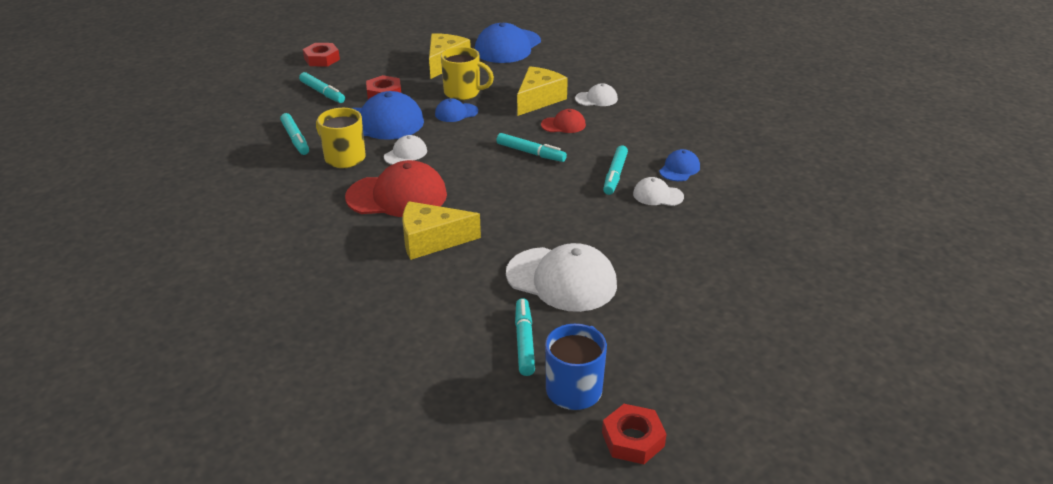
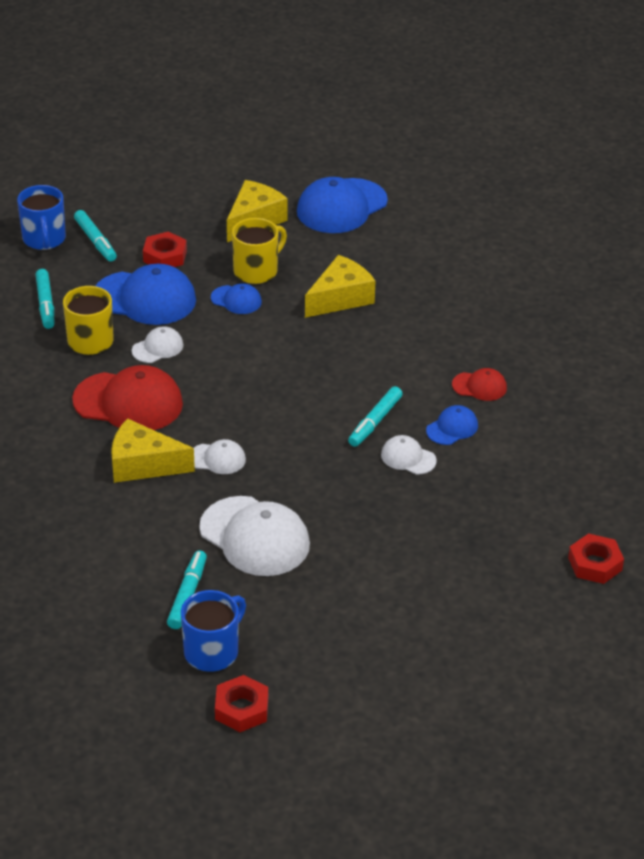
camera: 15 degrees right, 5 degrees up
(278, 97) = (44, 239): none -> blue mug
(322, 59) = (111, 187): red nut -> red nut (595, 564)
(456, 113) = (236, 300): blue cap -> blue cap turned 150 degrees counterclockwise
(463, 92) = (256, 271): yellow mug -> yellow mug turned 75 degrees counterclockwise
(531, 153) = (296, 373): turquoise marker -> none
(563, 125) = (352, 341): red cap -> red cap (479, 386)
(596, 99) = (410, 309): white cap -> white cap (217, 459)

